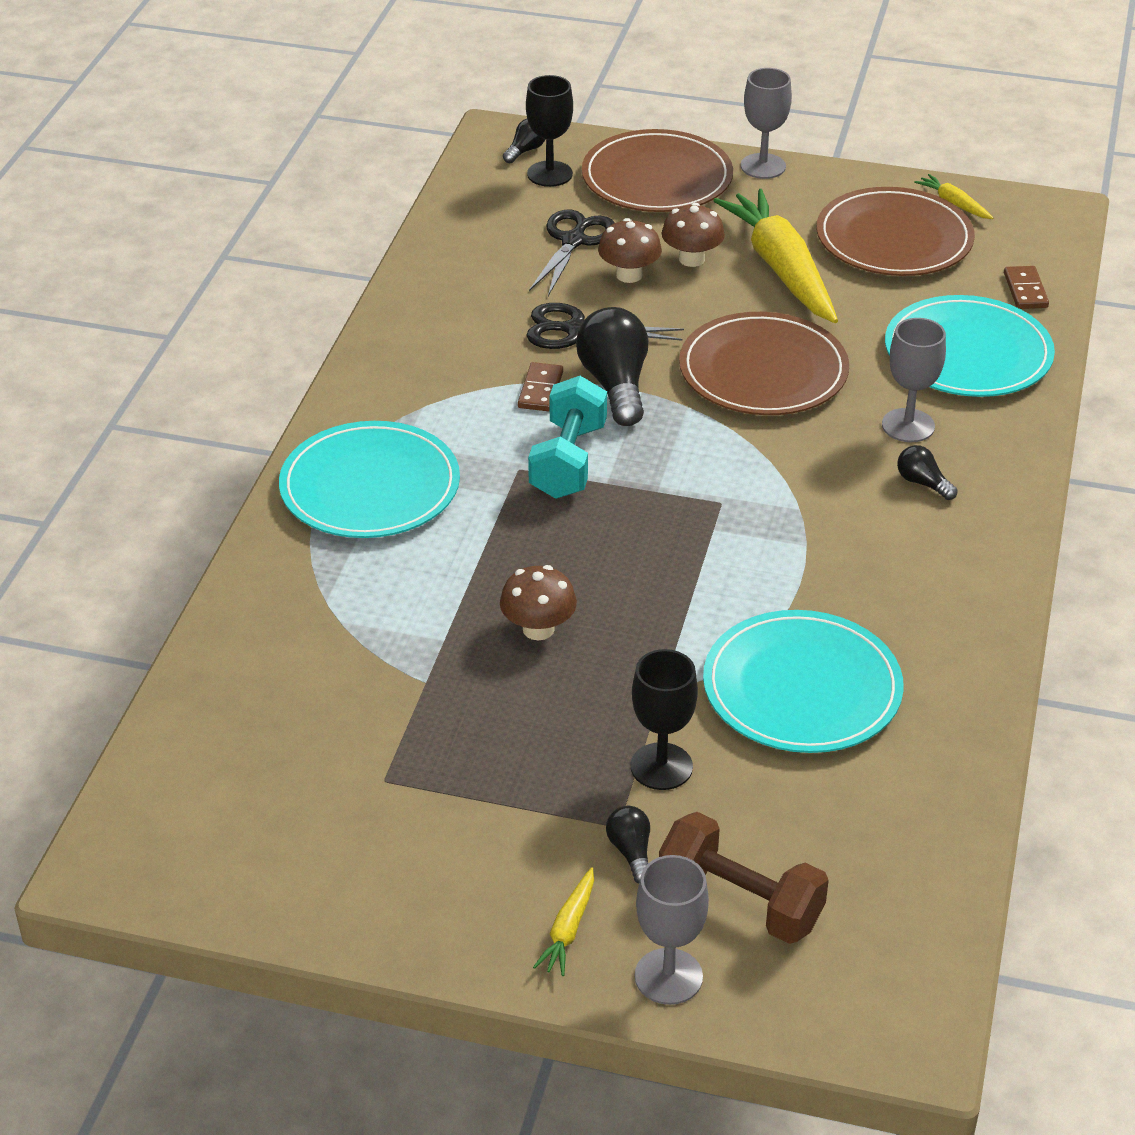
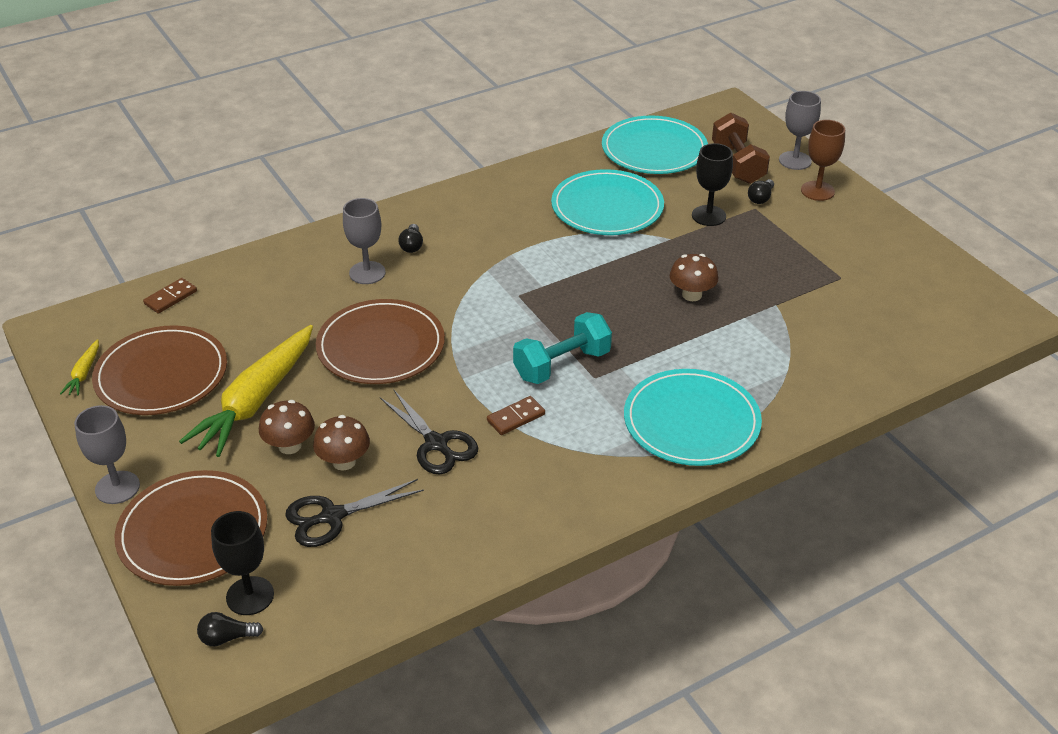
camera: 135 degrees left, 0 degrees up
(568, 929) = (817, 191): yellow carrot -> brown goblet
(615, 385) = (470, 392): black light bulb -> none
(968, 353) = (268, 286): turquoise plate -> turquoise plate (654, 149)

